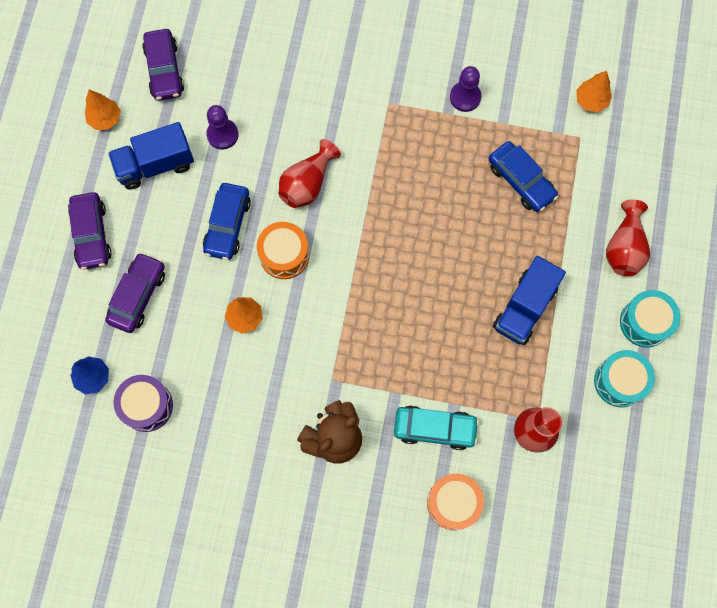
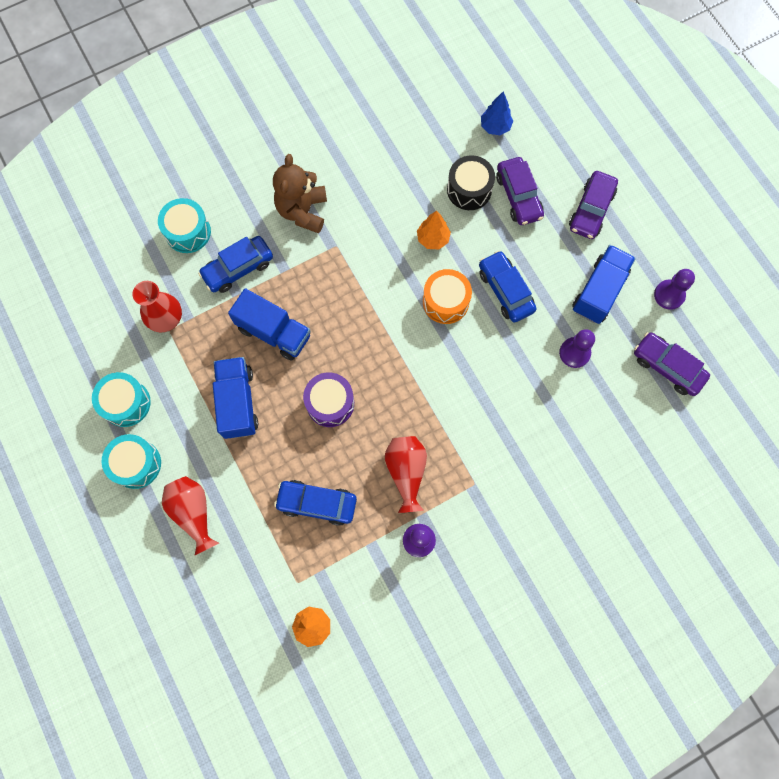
camera: 140 degrees right, 0 degrees up
(91, 234) = (591, 210): purple car -> purple car turned 105 degrees counterclockwise
(105, 119) = (669, 295): orange tree -> purple pawn
(147, 406) = (443, 137): purple drum -> purple drum (330, 403)
(173, 336) = (469, 190): none -> black drum
(307, 184) = (477, 366): red vase -> red vase (406, 472)
(434, 429) = (238, 268): turquoise car -> blue car
(448, 344) = (274, 332): none -> blue truck
(453, 503) = (188, 232): orange drum -> turquoise drum

